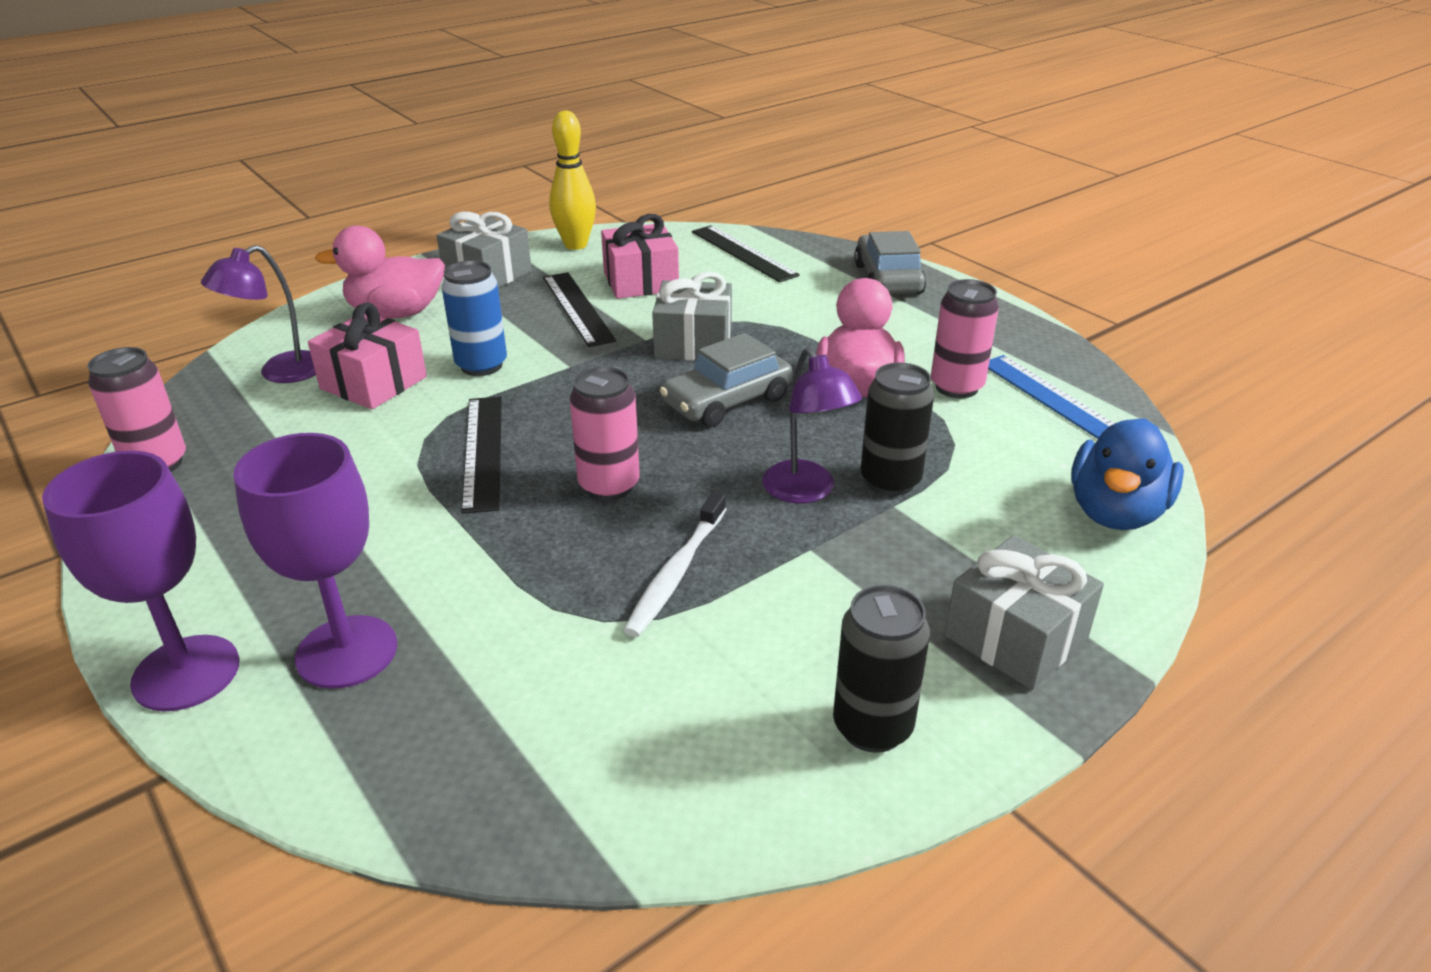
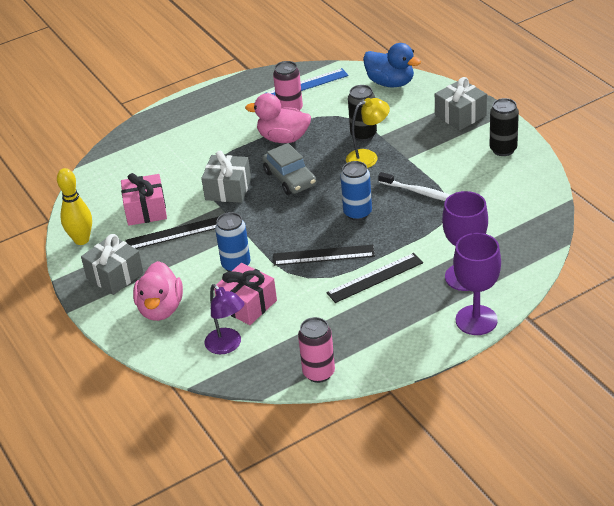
camera: 80 degrees left, 5 degrees up
(609, 486) = (357, 213): pink can -> blue can
(743, 253) = (118, 170): black ruler -> black ruler (375, 278)
(806, 491) = (368, 157): purple lamp -> yellow lamp
(888, 279) = (170, 120): grey car -> none

